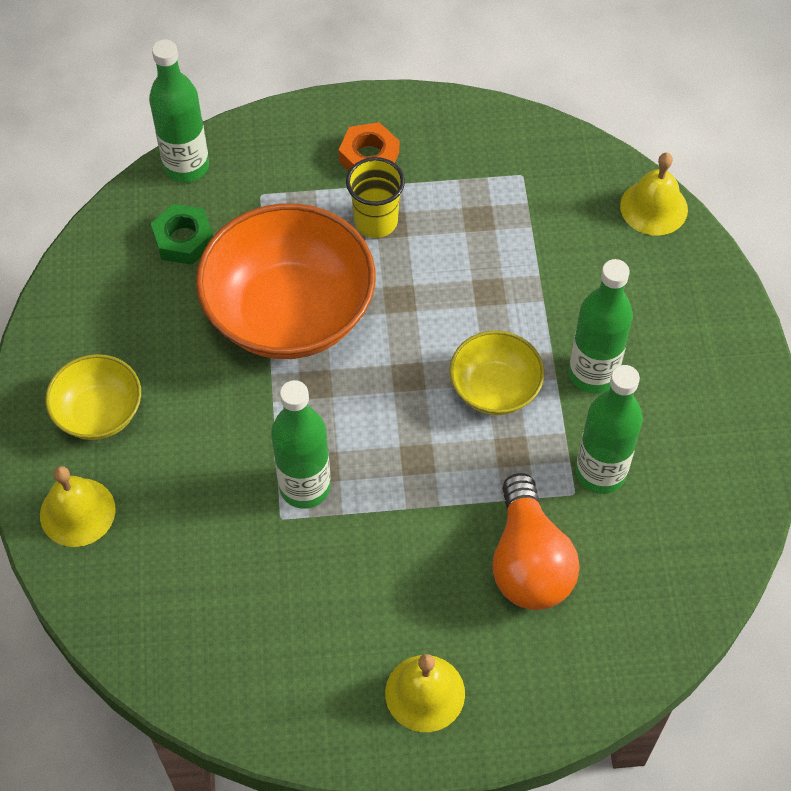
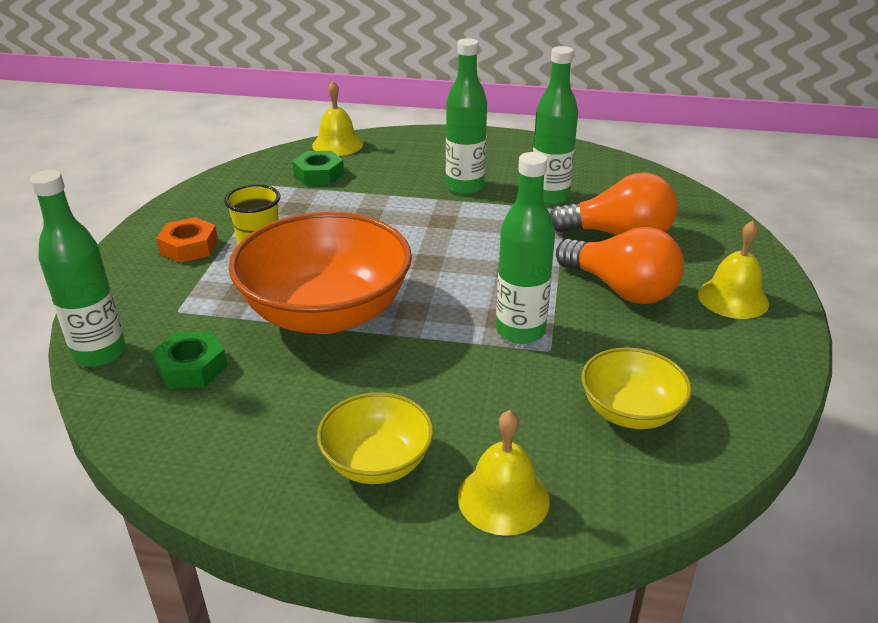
camera: 75 degrees left, 25 degrees down
(409, 574) = (621, 289): none -> orange light bulb
(494, 388) = (459, 225): yellow bowl -> yellow bowl (630, 412)
(566, 214) = (319, 174): none -> green nut

